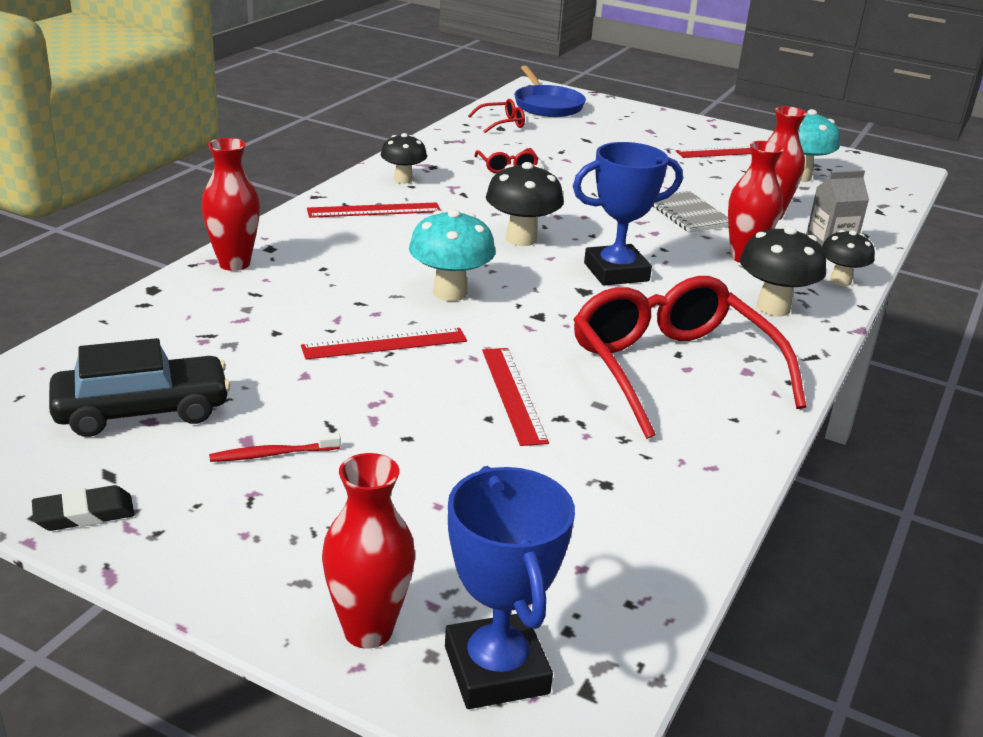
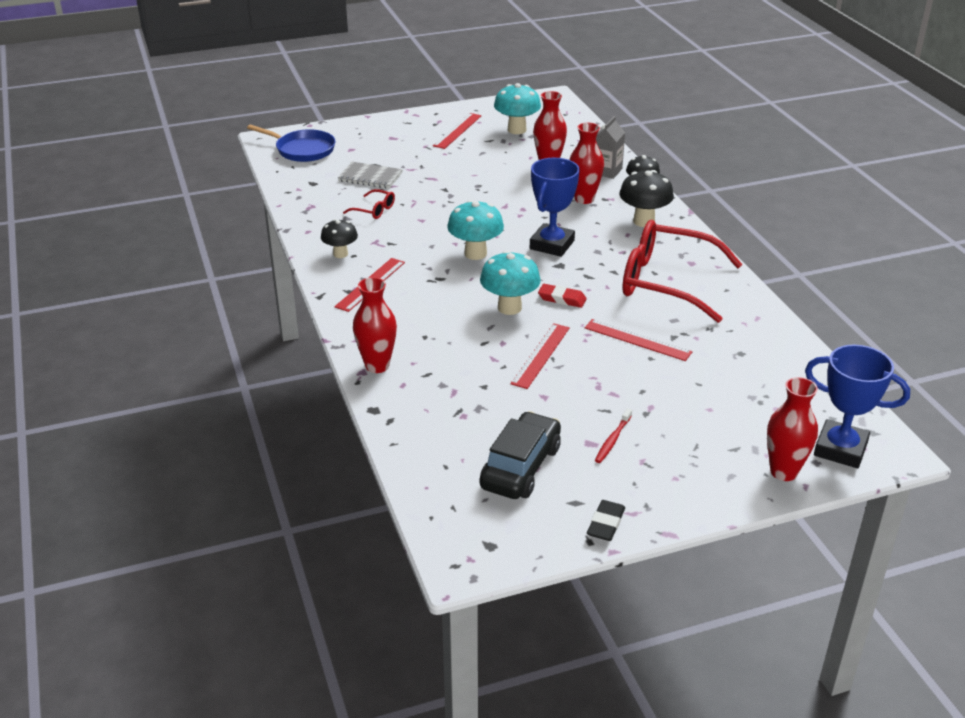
camera: 45 degrees left, 5 degrees up
(502, 123) = (306, 179): red glasses -> none
(519, 316) = (562, 299): none -> red eraser
(521, 239) = (475, 254): black mushroom -> turquoise mushroom
(688, 214) = (515, 187): grey notebook -> grey notebook (370, 177)

